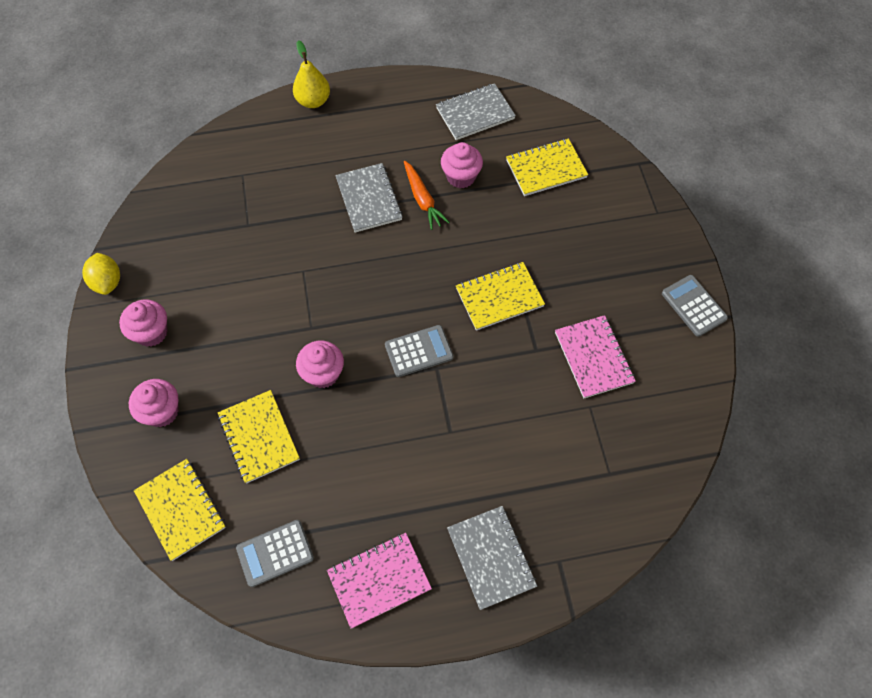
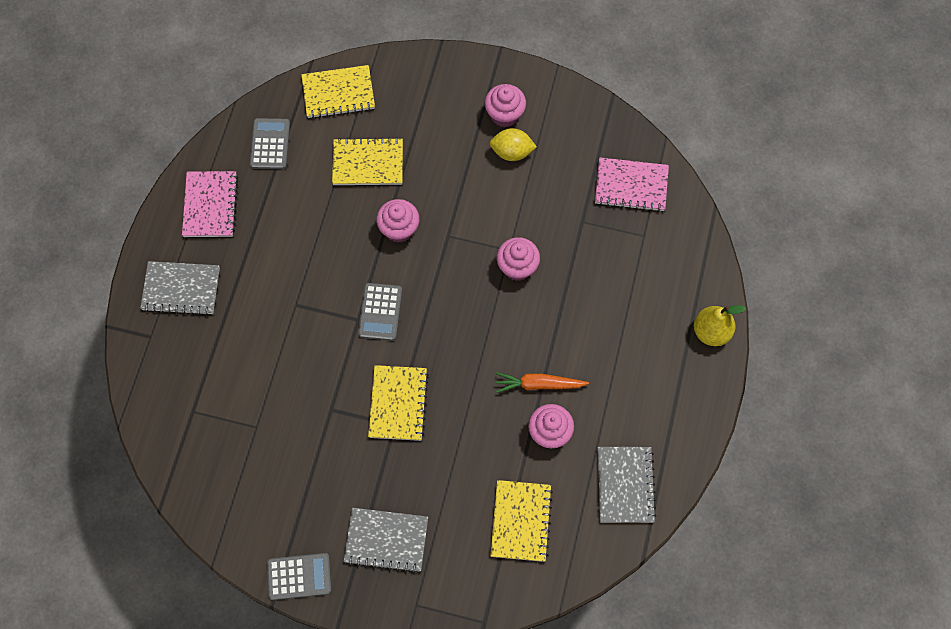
camera: 115 degrees right, 5 degrees up
(107, 282) = (572, 95): yellow lemon -> yellow lemon (512, 152)
(162, 411) = (427, 102): pink cupcake -> pink cupcake (517, 267)
(369, 199) = (562, 336): grey notebook -> grey notebook (386, 540)
(593, 357) = (297, 455): pink notebook -> pink notebook (631, 186)

